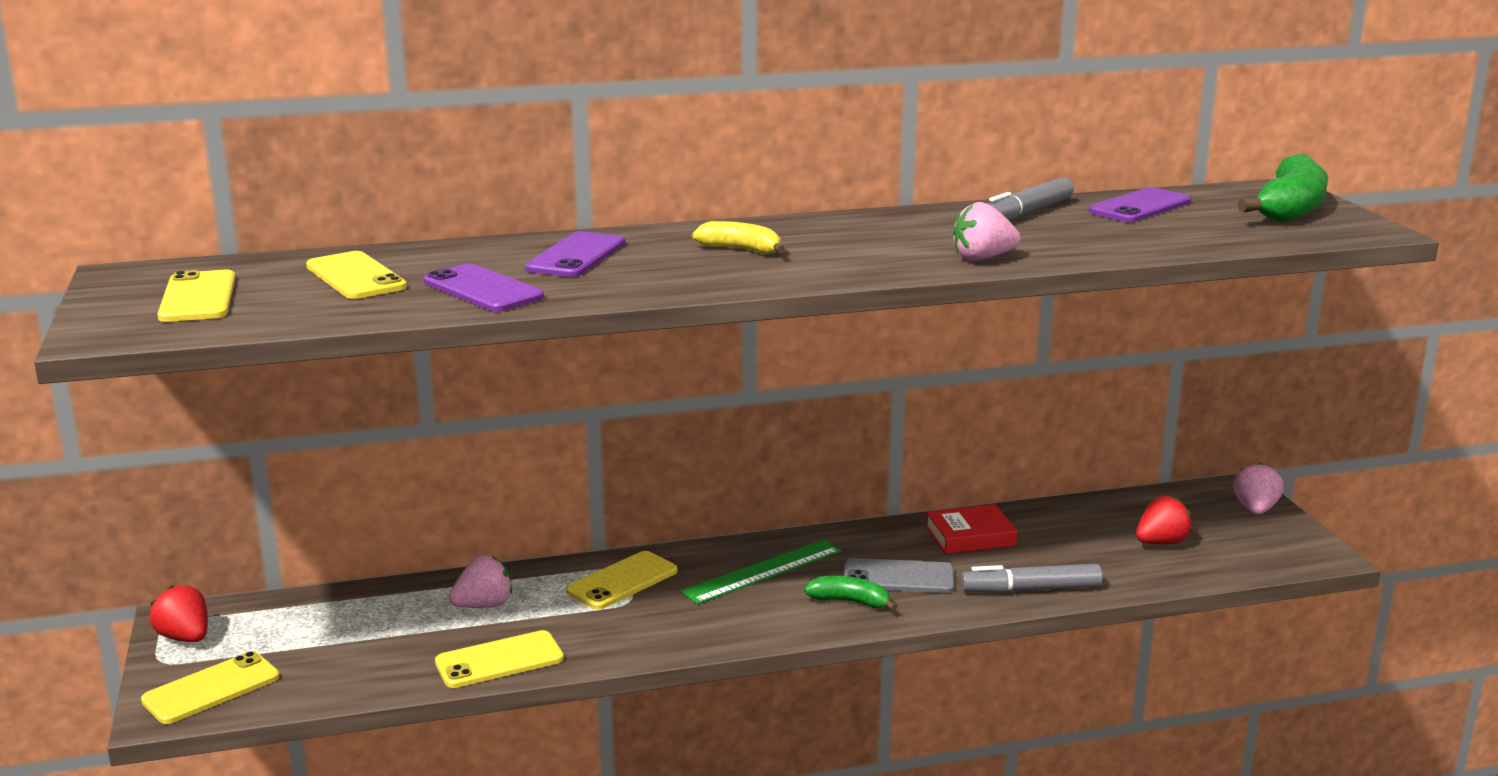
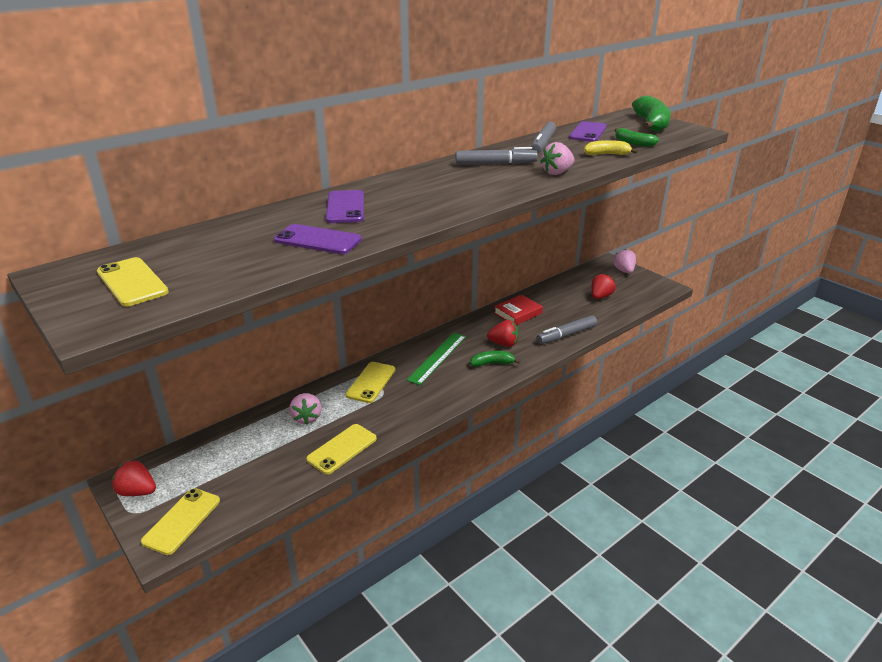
camera: 25 degrees left, 10 degrees up
(355, 277) = (225, 246): yellow phone -> none
(484, 605) = (307, 418): pink strawberry -> pink strawberry turned 135 degrees clockwise
(741, 250) = (431, 188): yellow banana -> yellow banana (607, 154)
(894, 231) = (495, 164): none -> grey marker
(898, 577) = (504, 344): grey phone -> red strawberry
(1201, 234) = (633, 143): none -> green banana

